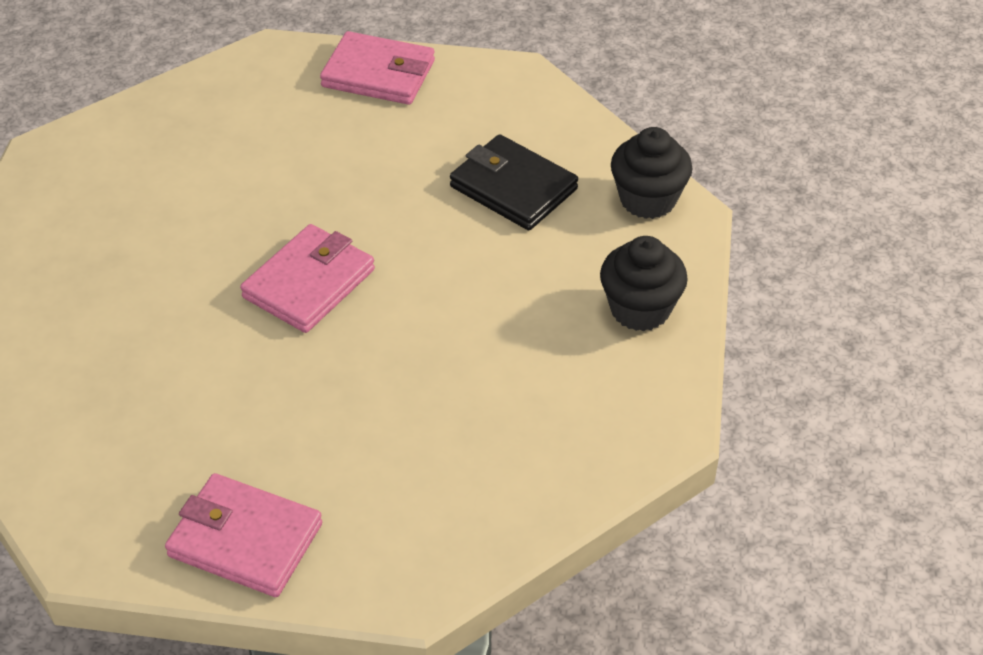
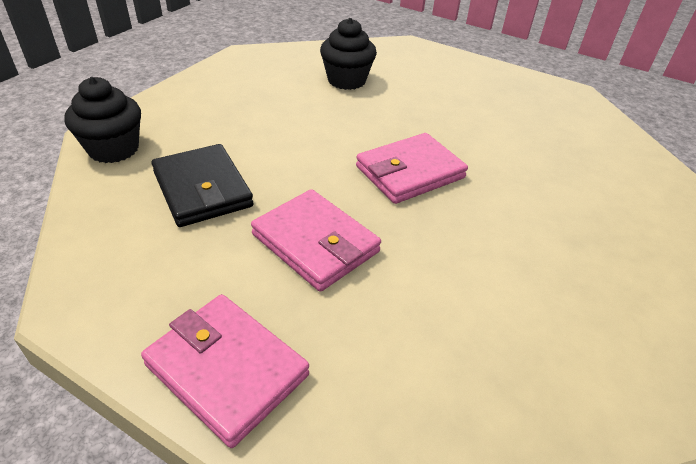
camera: 160 degrees left, 5 degrees down
(245, 540) = (486, 75): pink wallet -> pink wallet (315, 243)
(640, 309) = (199, 97): black cupcake -> black cupcake (346, 80)

